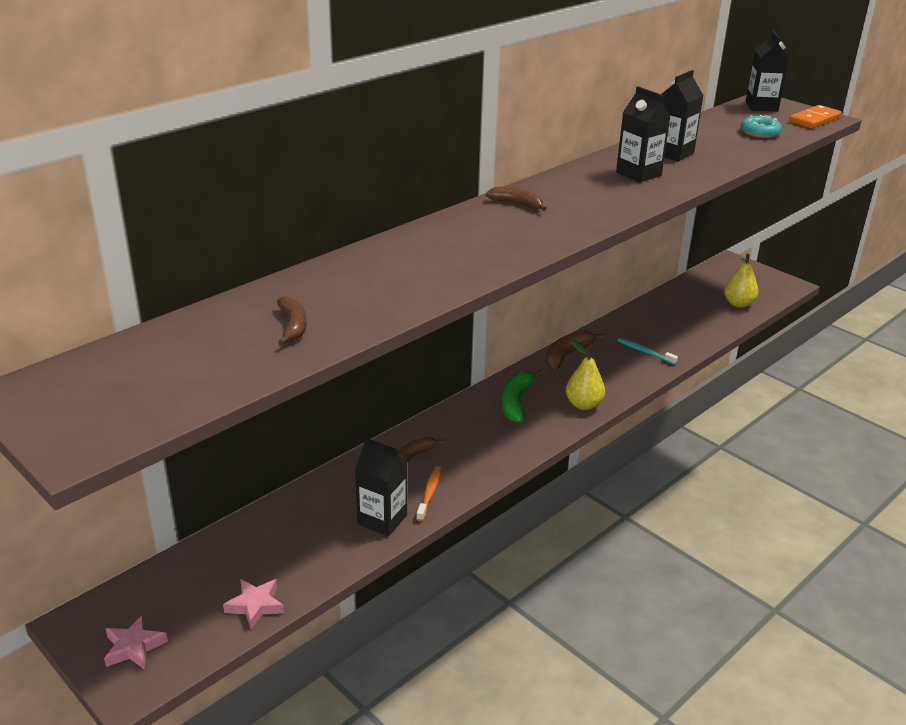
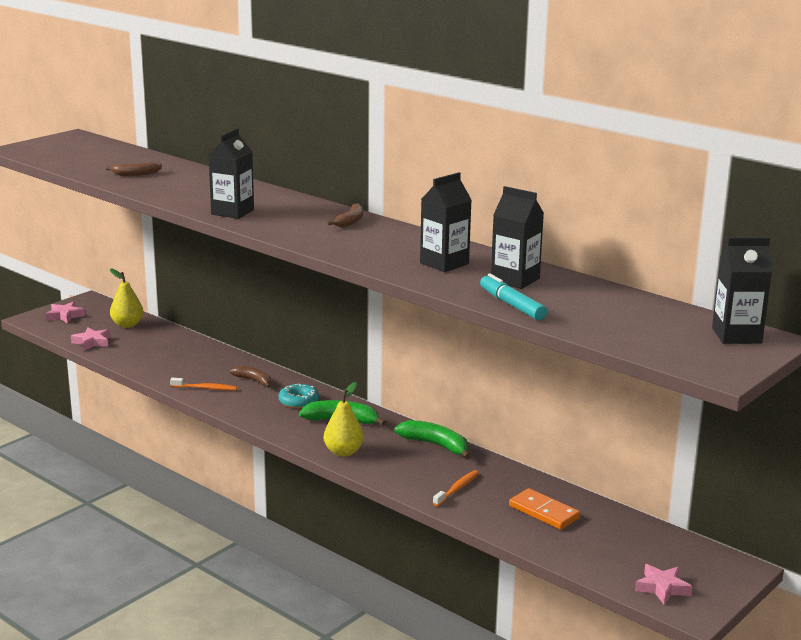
camera: 85 degrees right, 10 degrees down
(382, 519) = (174, 373): black carton -> black carton (232, 212)
(567, 355) = (435, 445): brown banana -> green banana
(645, 352) = (457, 489): turquoise toothbrush -> orange toothbrush
(732, 159) = (512, 305): none -> turquoise marker
(738, 304) = (608, 562): yellow pear -> yellow pear (127, 325)
(760, 132) = (621, 326): turquoise donut -> turquoise donut (298, 401)
(765, 290) = (662, 588): none -> pink star
(814, 120) = (705, 363): orange domino -> orange domino (544, 512)

